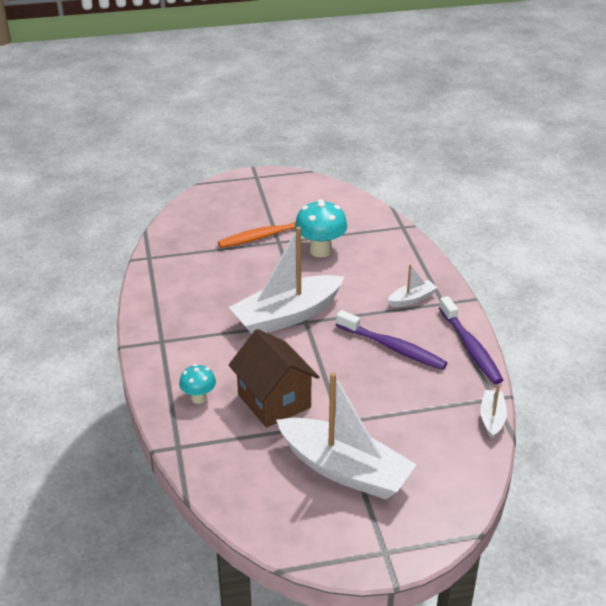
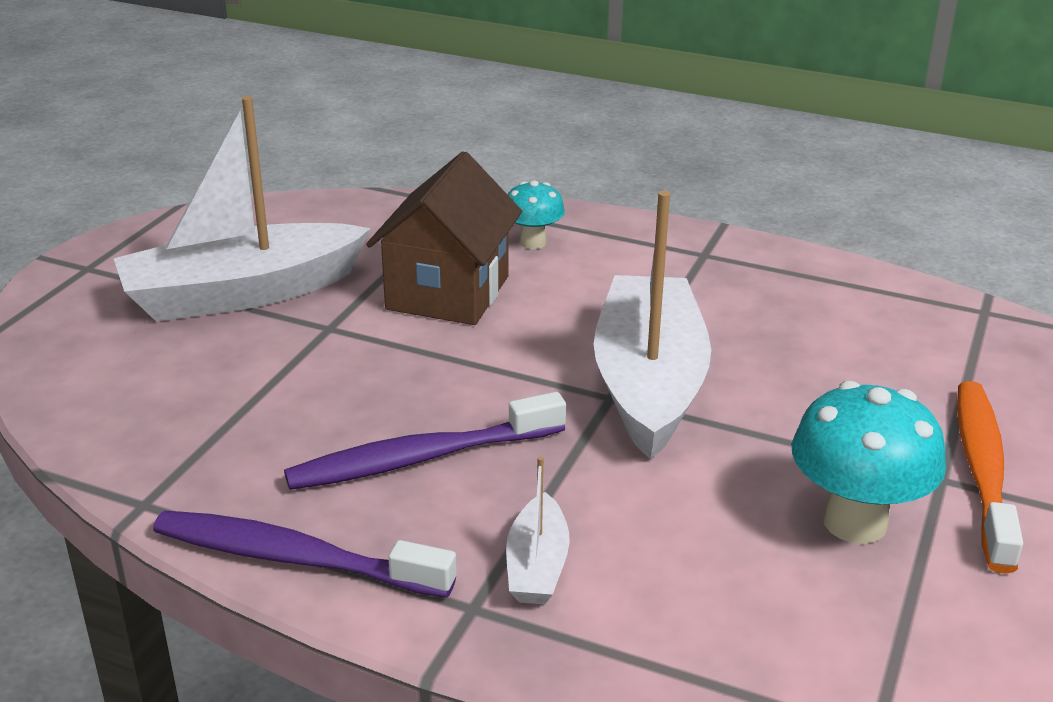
camera: 125 degrees right, 5 degrees down
(274, 401) = (448, 293): brown house -> brown house turned 75 degrees counterclockwise
(492, 418) = (110, 472): white boat -> none

